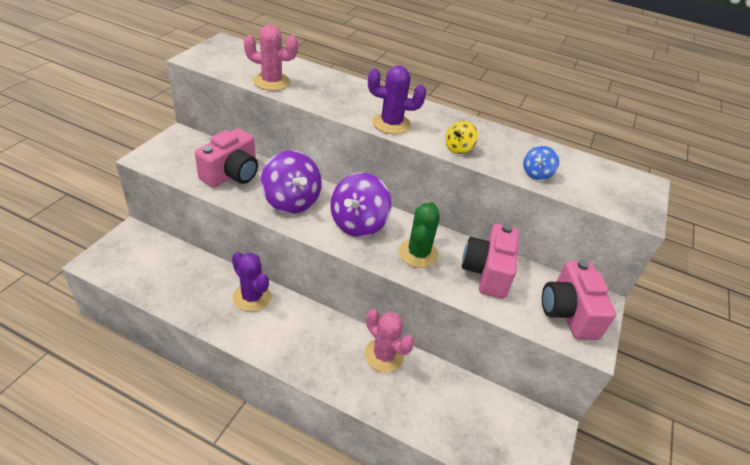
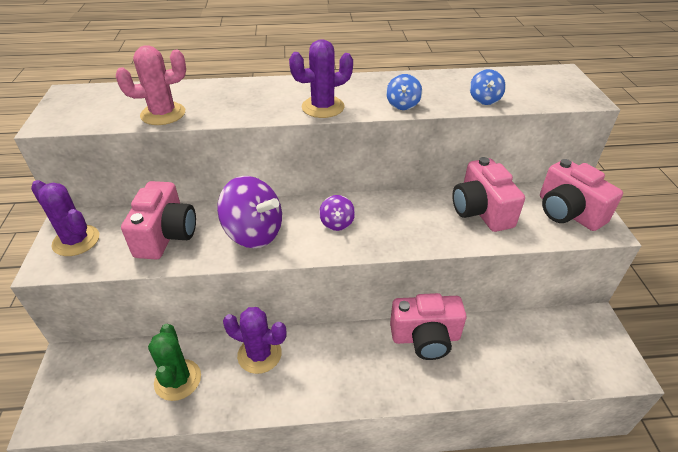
camera: 25 degrees left, 0 degrees up
(174, 150) = (76, 241): none -> purple cactus
(358, 224) = (337, 223): purple spinning top -> purple spinning top, size x0.51
(384, 355) = (425, 338): pink cactus -> pink camera
(418, 253) = (413, 224): green cactus -> green cactus (178, 380)
(458, 148) = (402, 105): yellow spinning top -> blue spinning top

